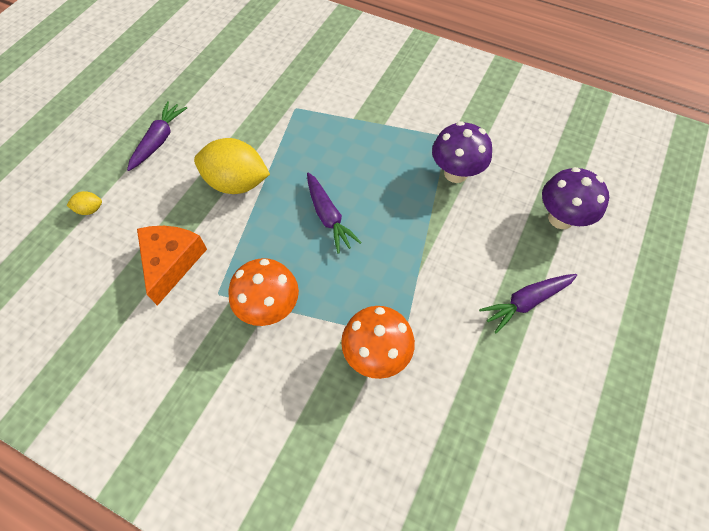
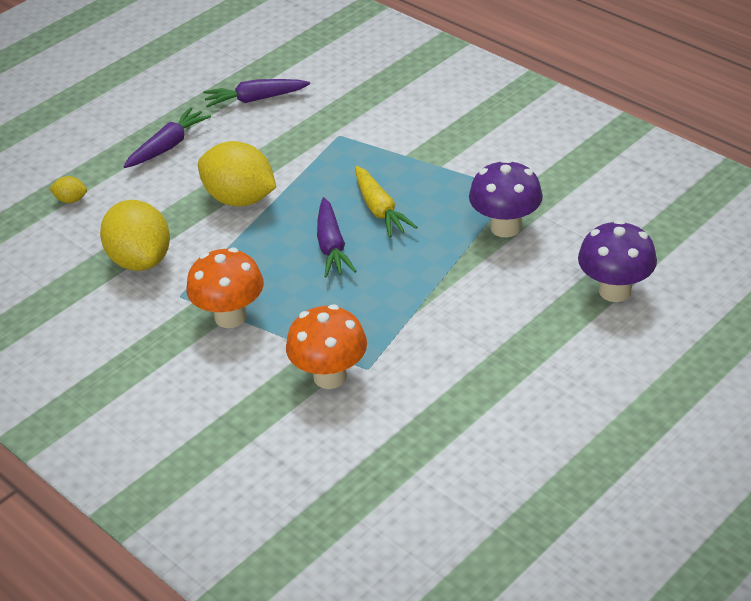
camera: 20 degrees right, 20 degrees down
(171, 262) = (140, 260): orange cheese -> yellow lemon
(353, 173) = (379, 209): none -> yellow carrot
(526, 302) = (527, 361): purple carrot -> purple carrot (255, 99)

